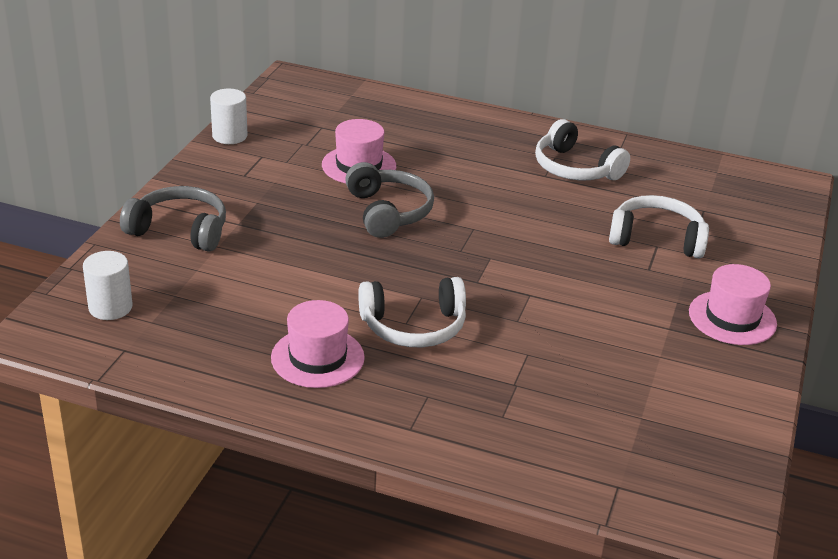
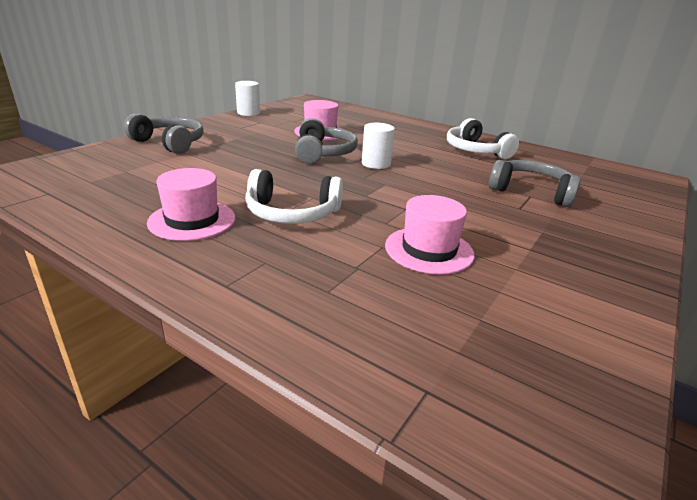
camera: 15 degrees right, 5 degrees down
(110, 307) = (71, 170): white cylinder -> white cylinder (376, 164)
(656, 239) = (531, 192): white headphones -> grey headphones
(732, 318) = (597, 251): pink hat -> pink hat (429, 250)

